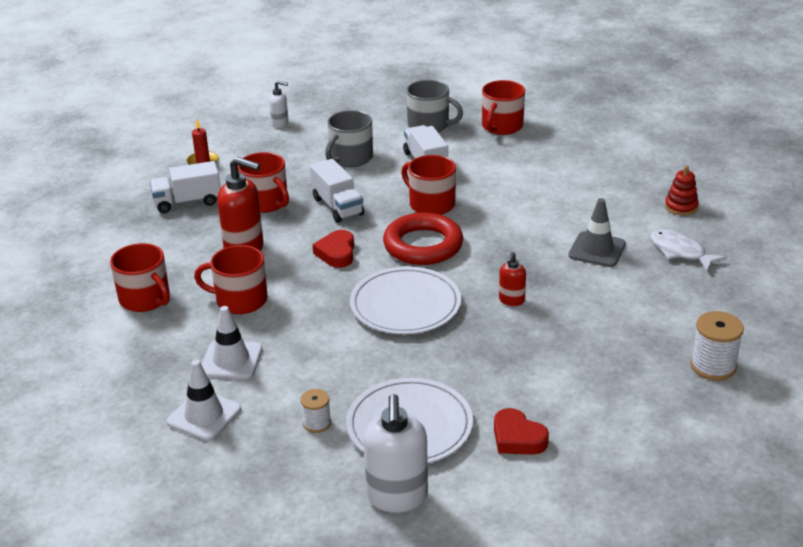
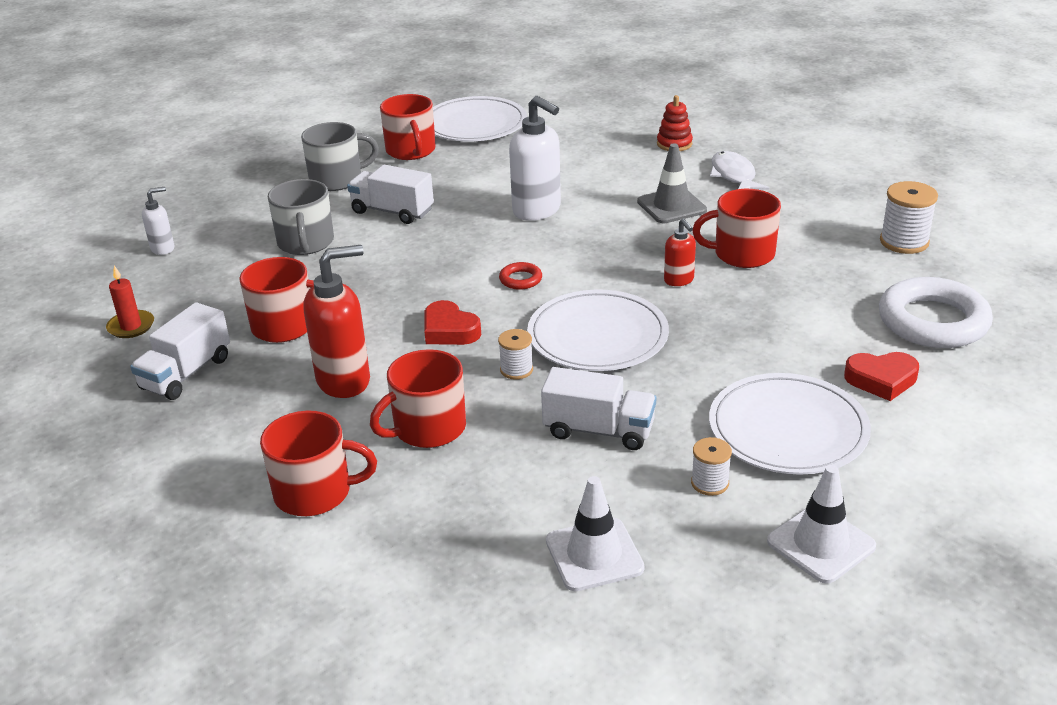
camera: 45 degrees left, 0 degrees up
(231, 360) = (524, 487): white traffic cone -> white traffic cone (821, 544)
(331, 297) = (516, 370): none -> white spool
(337, 206) = (373, 290): white truck -> white truck (598, 430)
(397, 497) = (888, 492): white soap dispenser -> white soap dispenser (537, 210)
(423, 245) = (520, 279): red ring -> red ring, size x0.43
(431, 204) = (463, 243): red mug -> red mug (742, 254)
(571, 126) = (475, 124): none -> white plate
(624, 427) = (933, 321): none -> white ring
(680, 252) = (734, 176): white fish -> white fish turned 75 degrees clockwise

